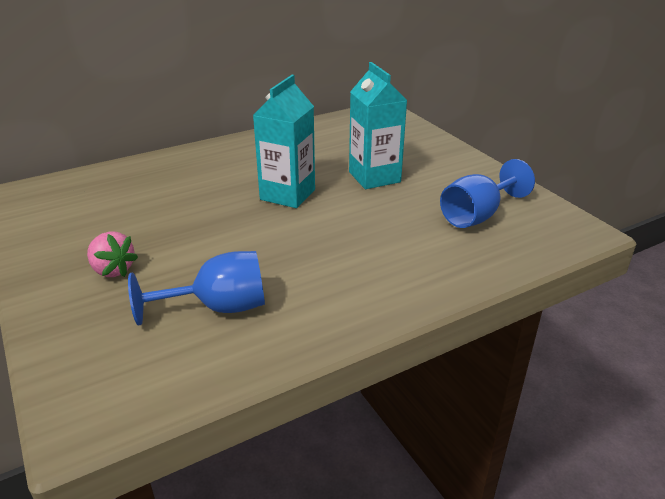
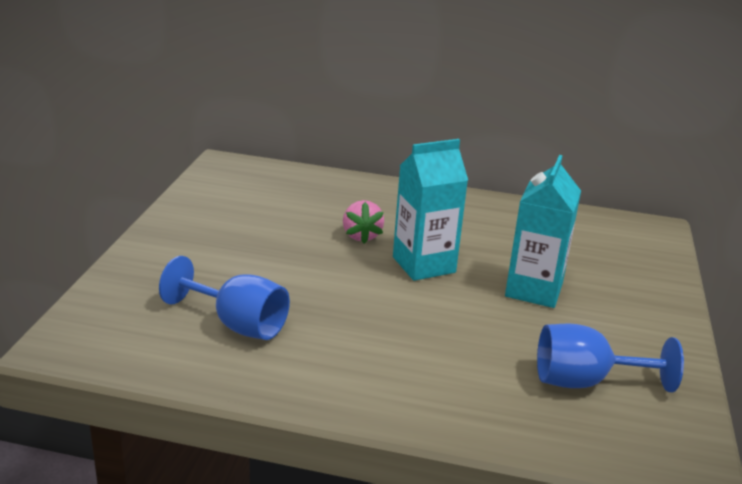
camera: 40 degrees right, 5 degrees down
(113, 270) = (207, 255): pink strawberry -> pink strawberry (361, 236)

